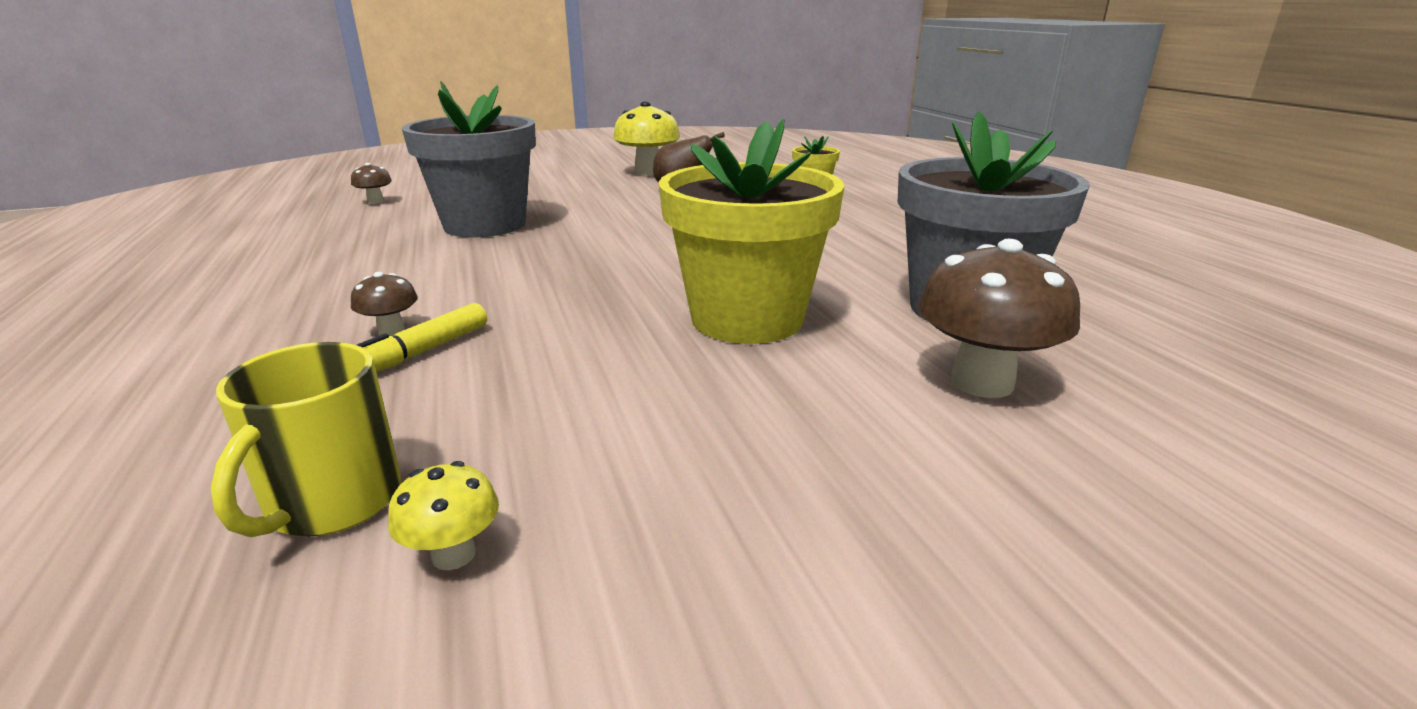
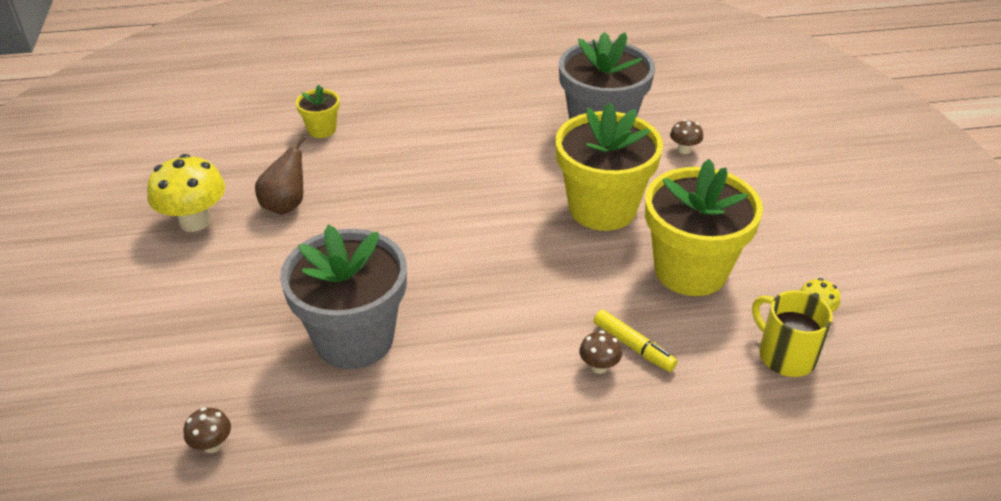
camera: 80 degrees left, 15 degrees up
(332, 502) = (785, 355): yellow mug -> yellow mug turned 150 degrees counterclockwise
(600, 394) = (690, 270): none -> yellow flower pot
(982, 382) = (684, 150): brown mushroom -> brown mushroom, size x0.49

